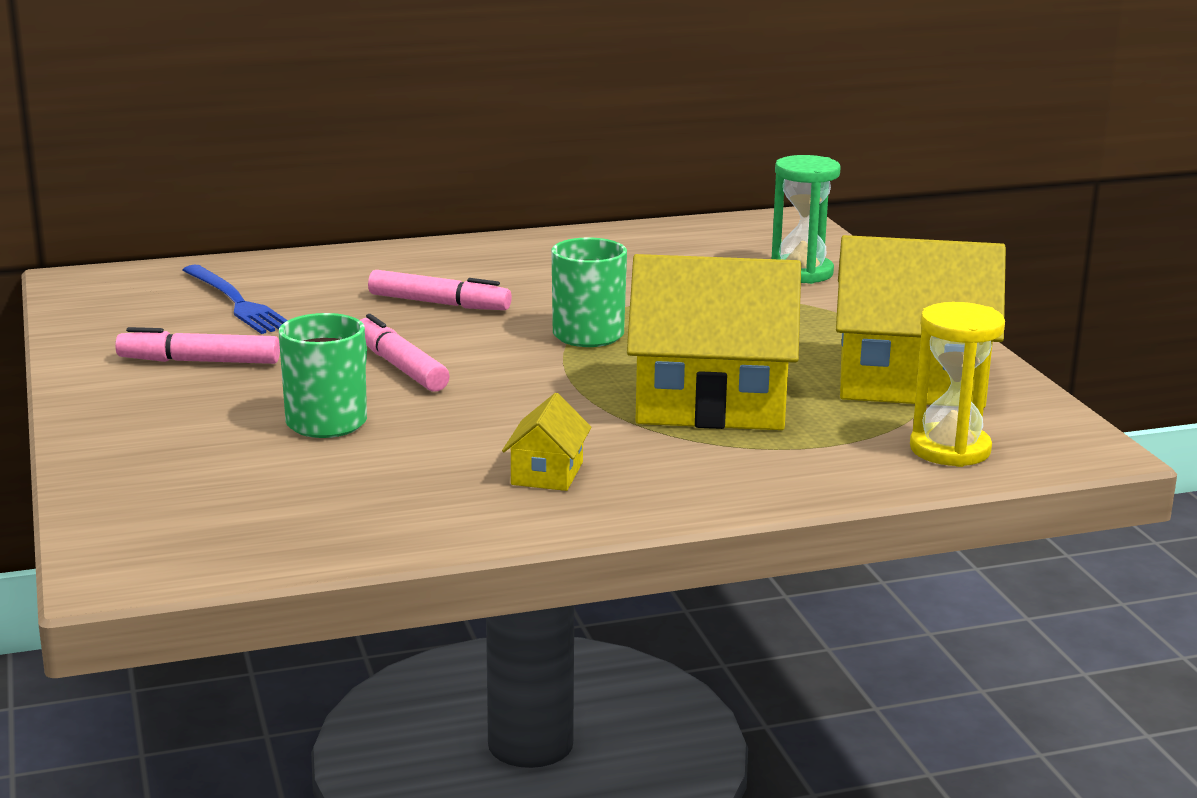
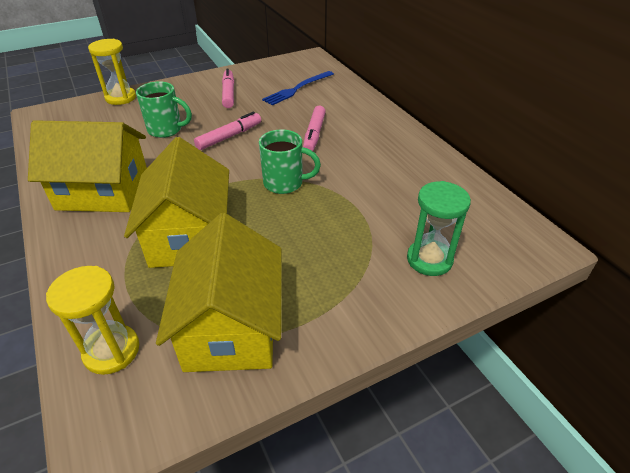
camera: 80 degrees right, 20 degrees up
(112, 473) = (121, 98): none -> yellow hourglass
(547, 473) = (103, 191): yellow house -> yellow house, size x2.31

